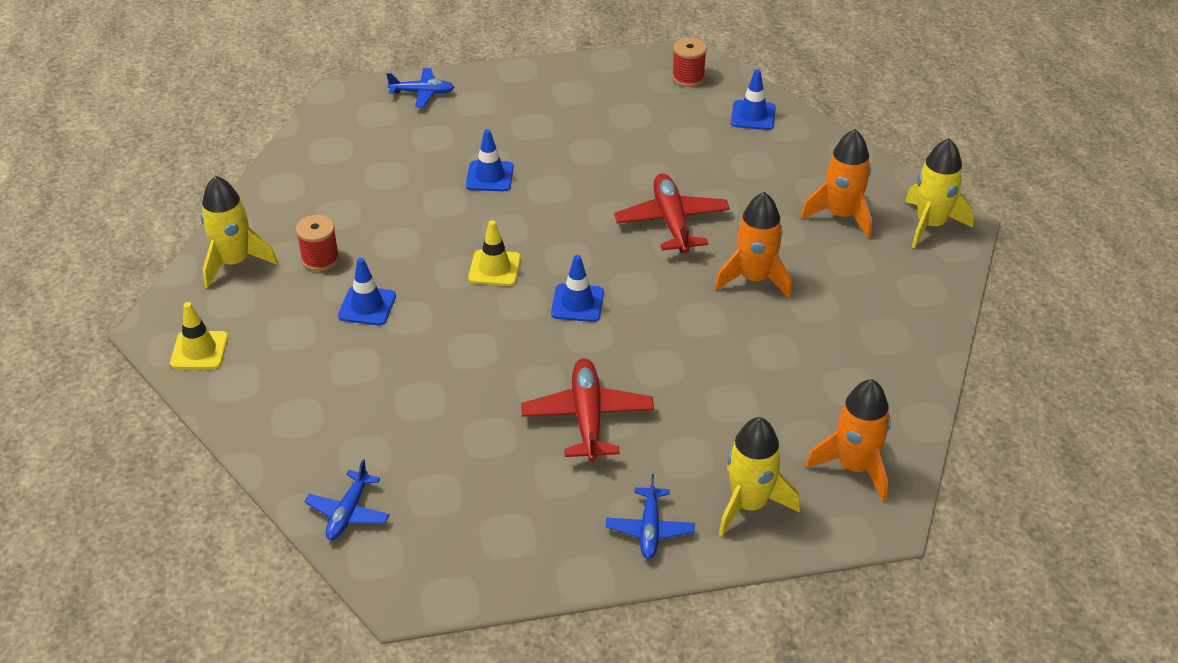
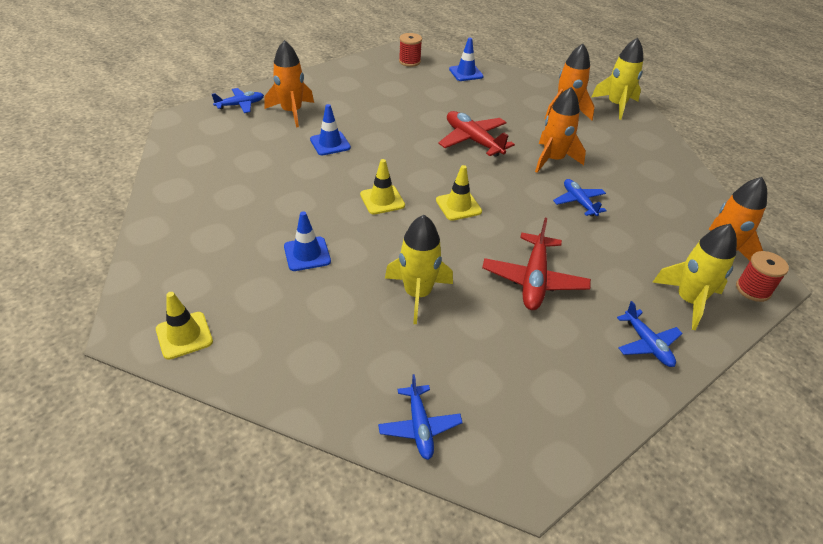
camera: 30 degrees left, 0 degrees up
(235, 262) = (170, 254): yellow rocket -> yellow rocket (417, 294)
(320, 259) = (243, 231): red spool -> red spool (753, 289)
(476, 119) = (292, 112): none -> orange rocket
(577, 303) = (458, 206): blue traffic cone -> yellow traffic cone
(587, 417) = (534, 280): red plane -> red plane turned 135 degrees counterclockwise
(733, 345) = (579, 202): none -> blue plane

